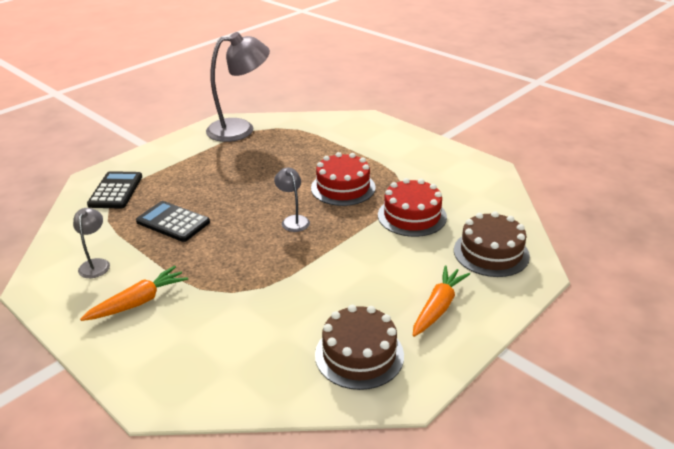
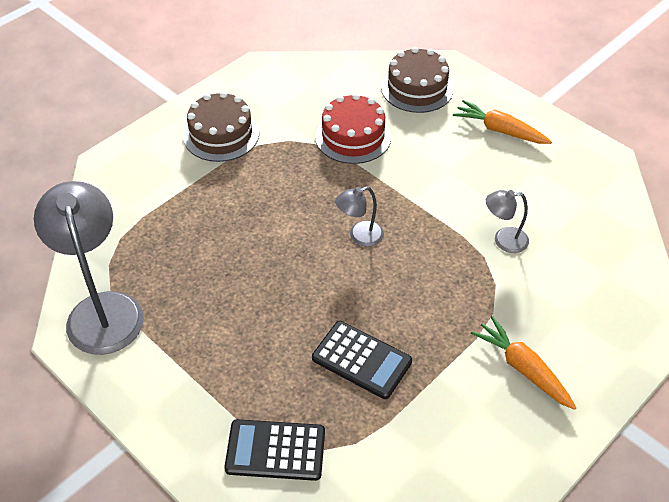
camera: 90 degrees left, 15 degrees up
(96, 264) = (456, 431): grey lamp -> grey lamp (503, 240)
(173, 222) = (361, 360): black calculator -> black calculator turned 90 degrees counterclockwise
(343, 187) = (289, 191): red cake -> none
(359, 355) = (569, 184): brown cake -> brown cake (221, 134)

